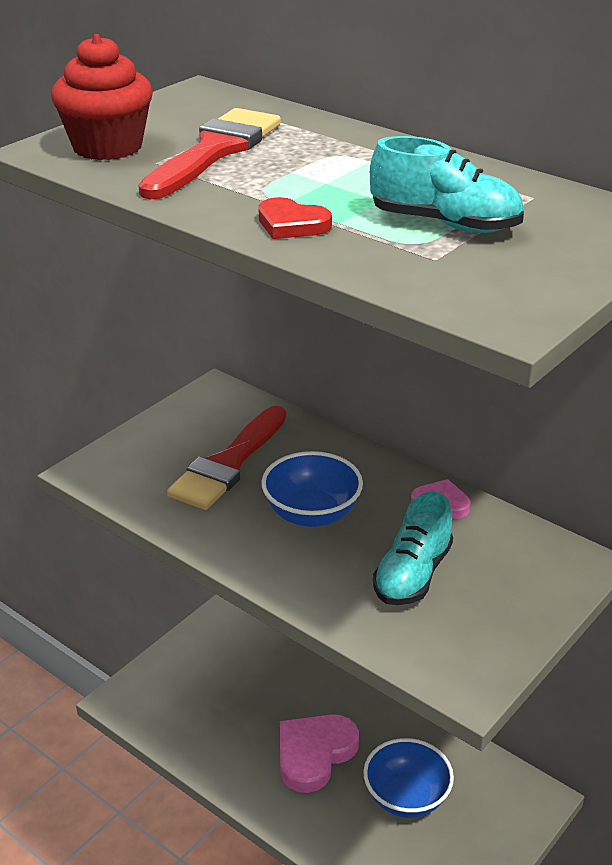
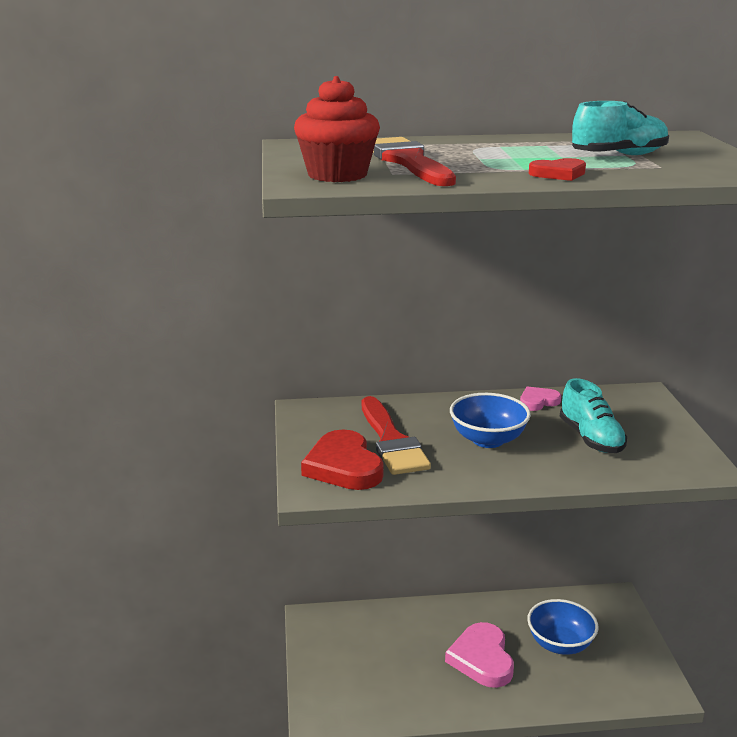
camera: 45 degrees left, 10 degrees down
(148, 465) = (343, 466): none -> red heart

